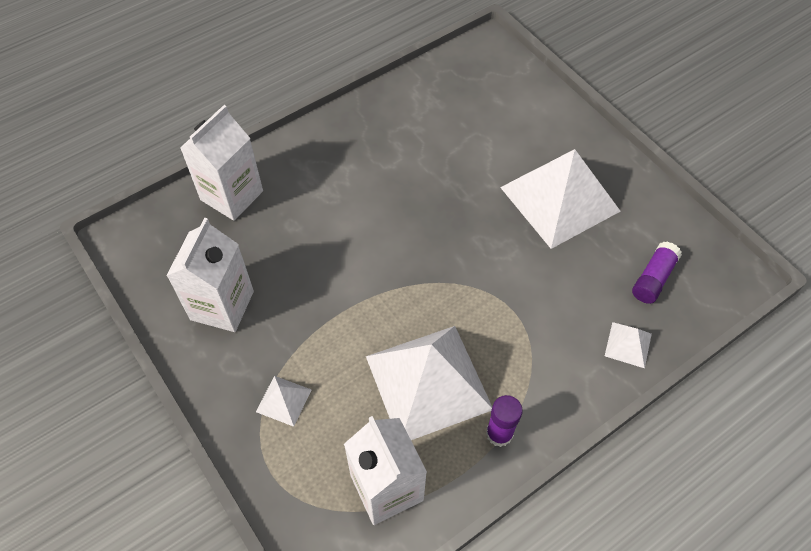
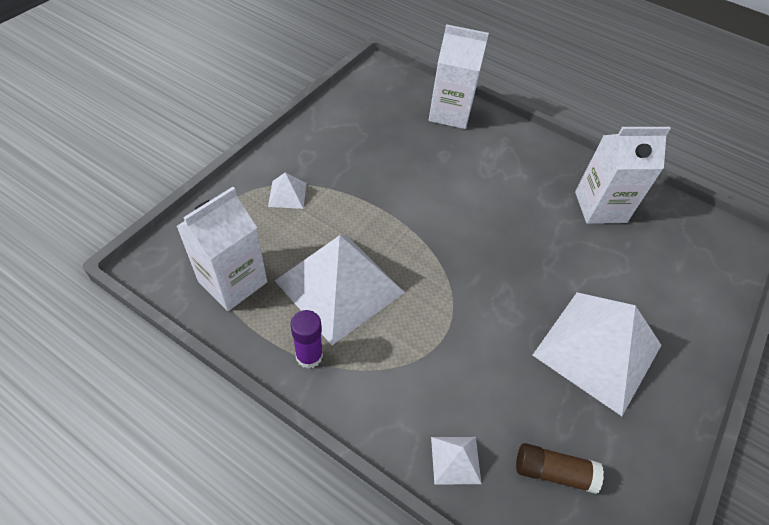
camera: 65 degrees right, 5 degrees down
(222, 305) = (352, 136): white carton -> white carton (600, 207)
(653, 278) = (553, 472): purple glue stick -> brown glue stick

